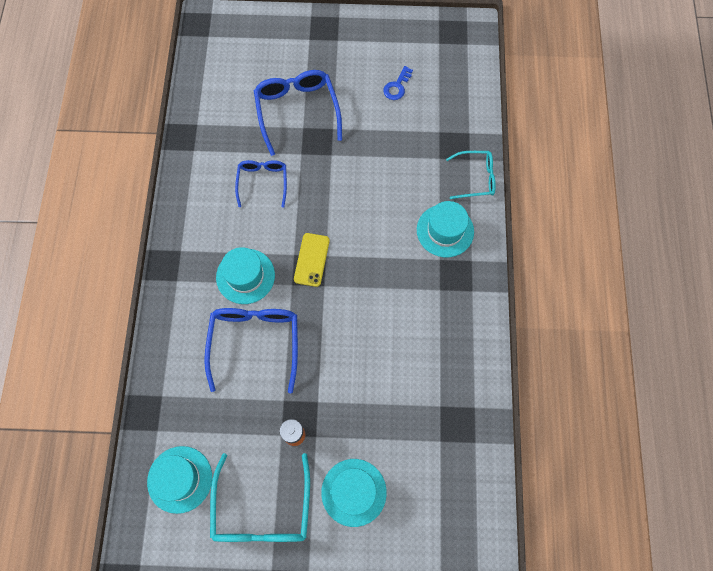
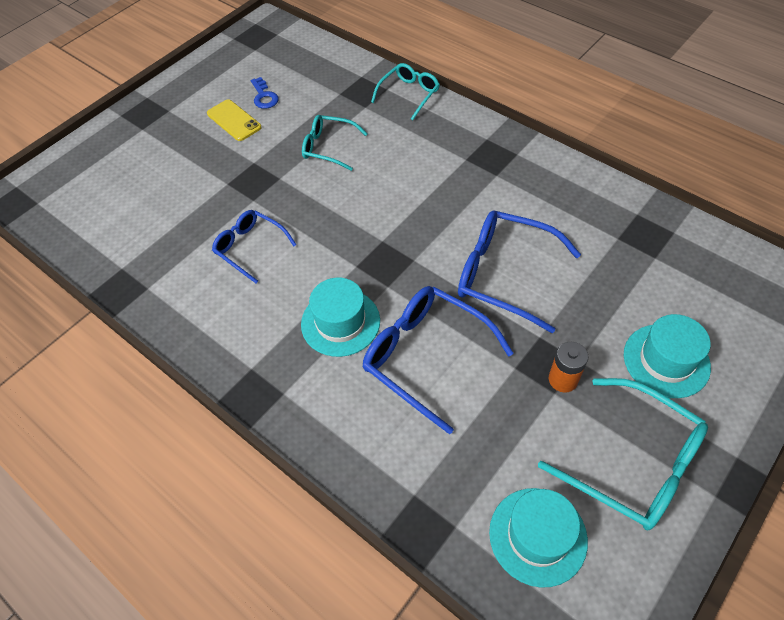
camera: 50 degrees left, 15 degrees down
(297, 110) = (204, 178): blue glasses -> blue glasses (503, 274)
(311, 259) = (376, 254): yellow phone -> yellow phone (234, 120)
(381, 163) = (328, 147): none -> turquoise glasses
(445, 230) = (440, 140): turquoise hat -> none

